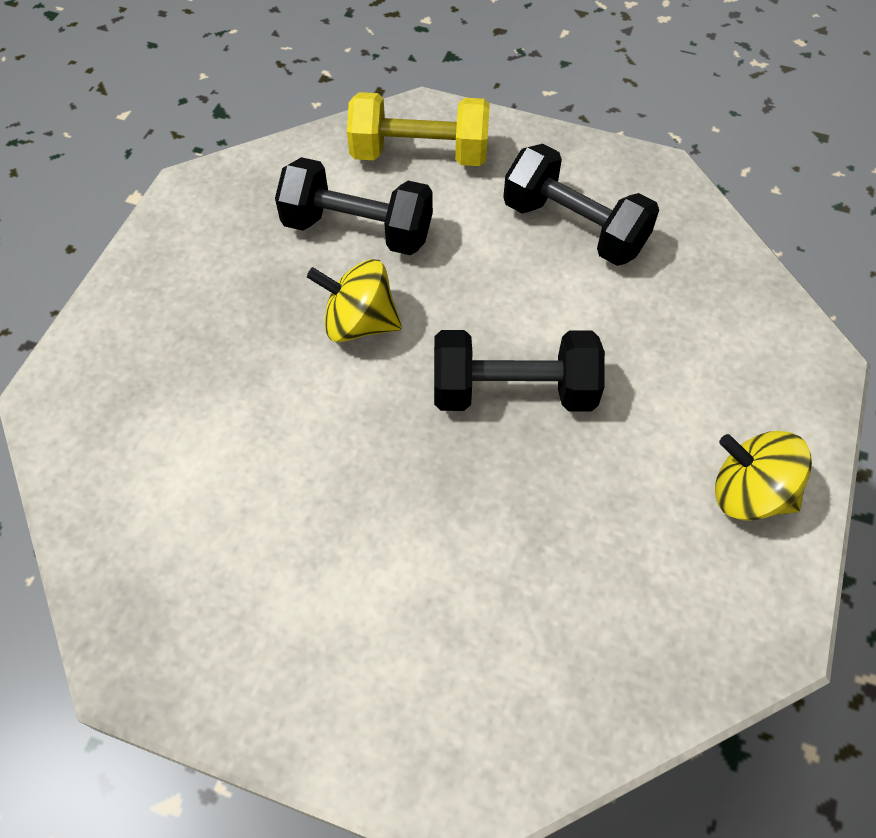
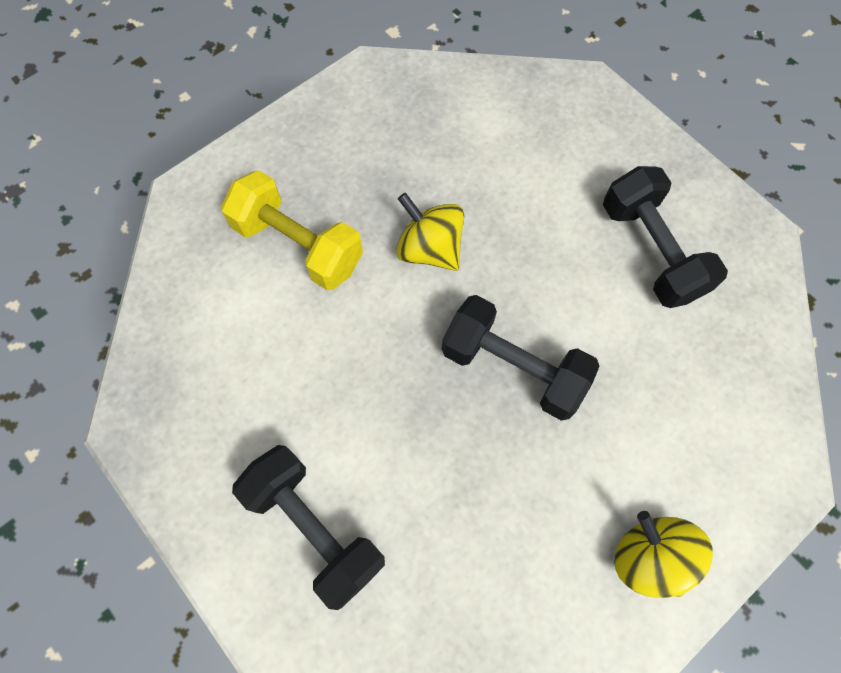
camera: 30 degrees right, 10 degrees up
(358, 230) = (474, 168): black dumbbell -> black dumbbell (315, 527)
(419, 155) = (562, 124): yellow dumbbell -> yellow dumbbell (298, 245)

